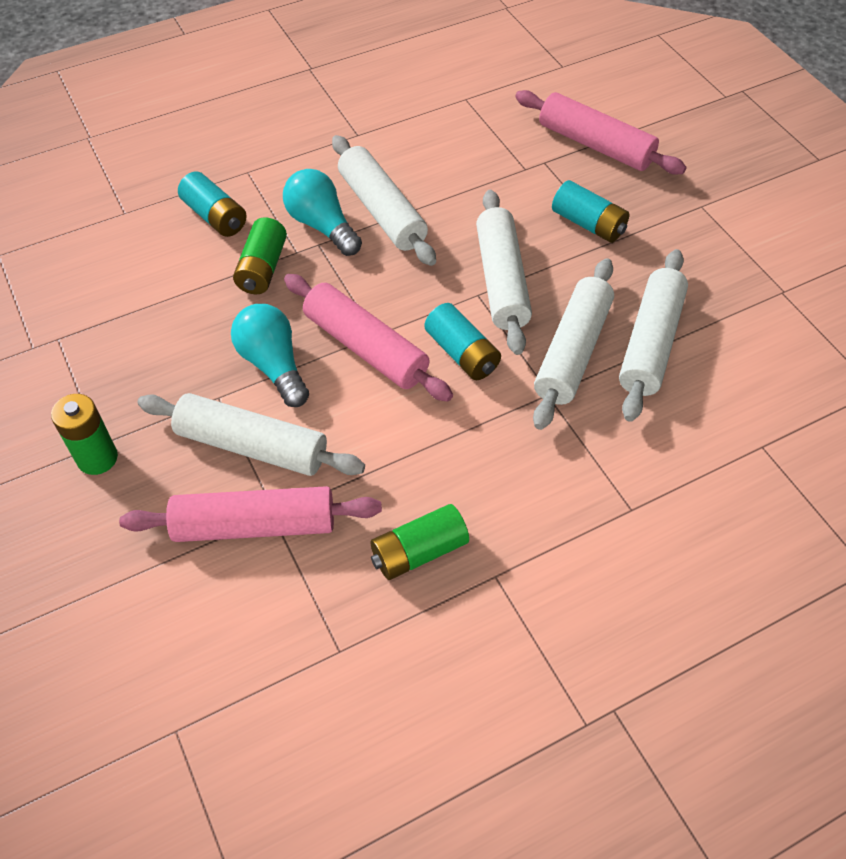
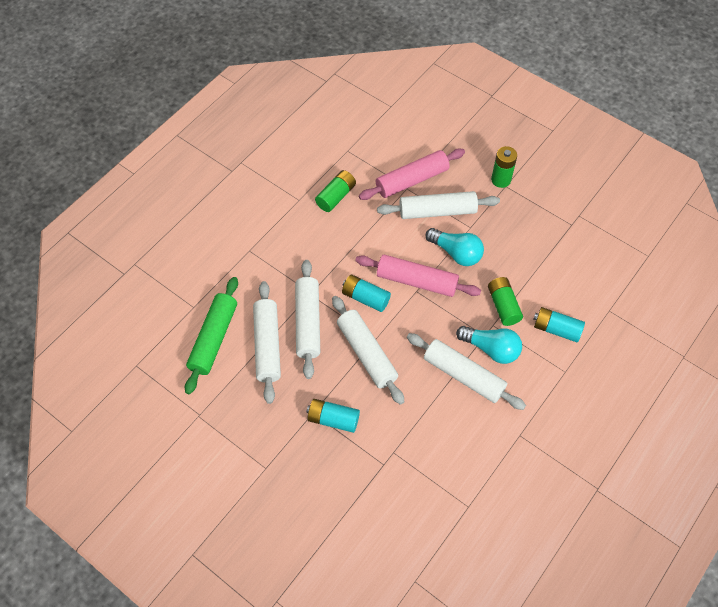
camera: 155 degrees right, 5 degrees up
(595, 145) = (355, 497): pink rolling pin -> none
(737, 383) = (214, 339): none -> green rolling pin

